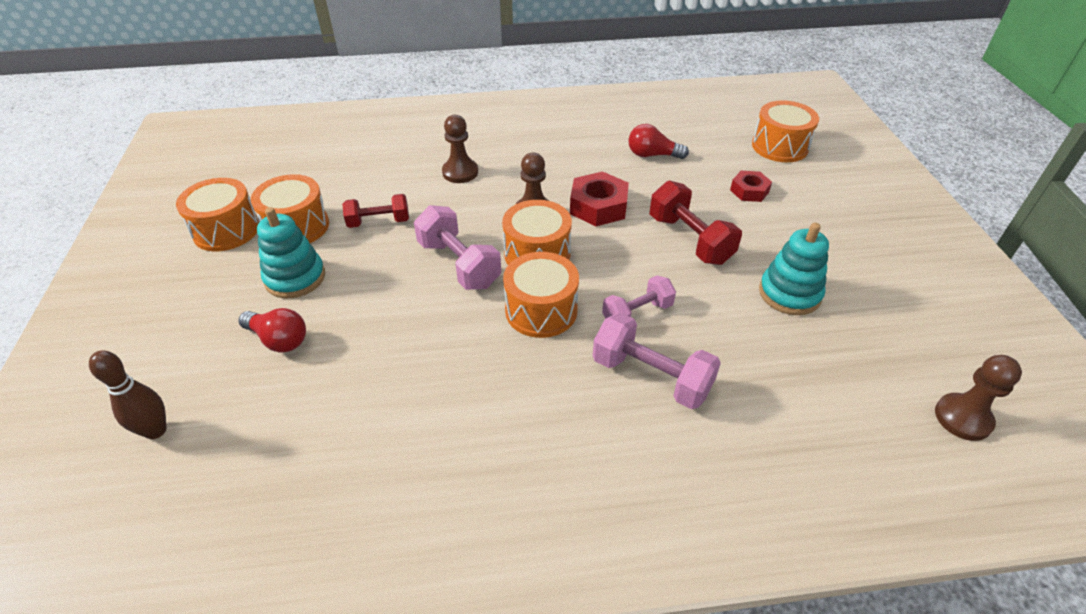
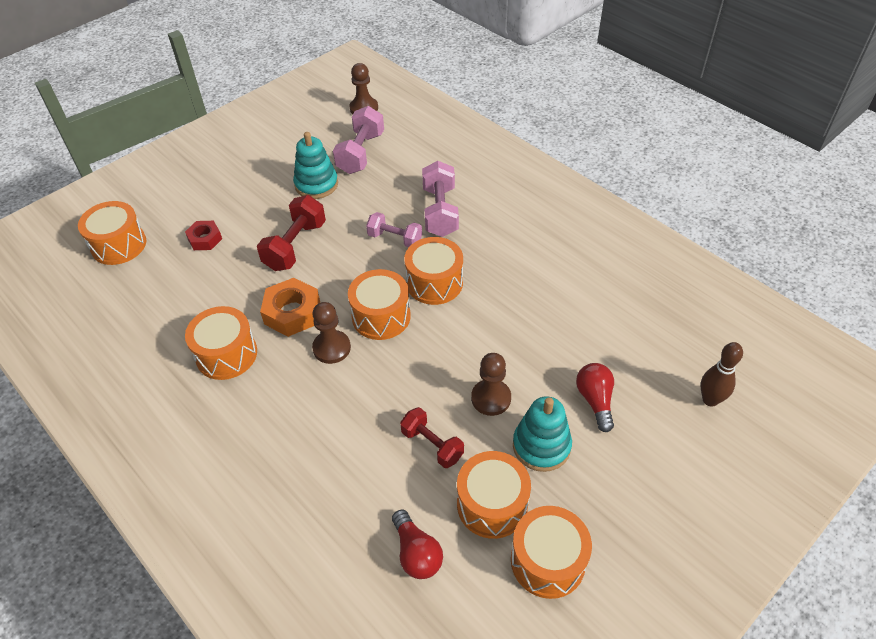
camera: 125 degrees left, 5 degrees up
(459, 264) = (432, 353): pink dumbbell -> pink dumbbell (361, 153)
(460, 172) = (313, 438): brown pawn -> brown pawn (491, 398)
(587, 161) = (226, 354): none -> orange drum
(598, 206) = (292, 312): red nut -> orange nut
(652, 155) = (185, 316): red light bulb -> red light bulb (416, 553)

